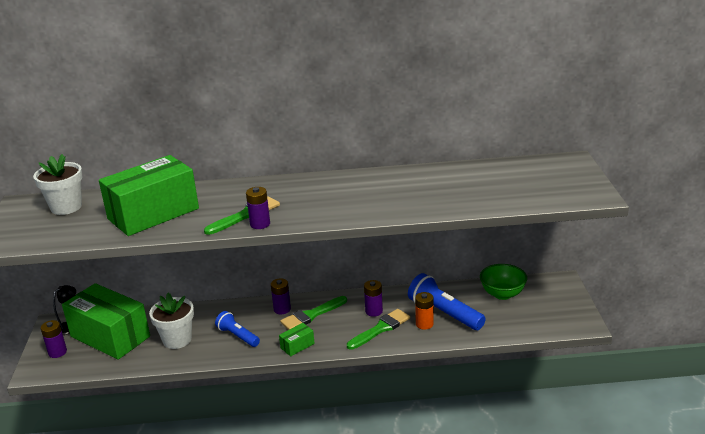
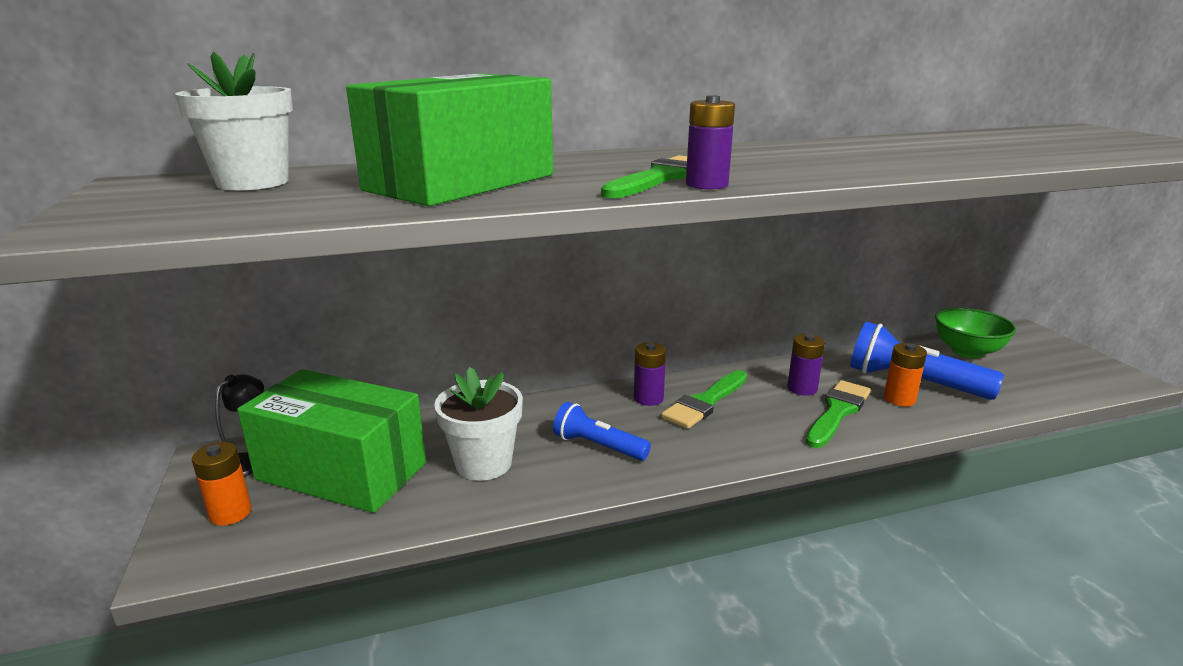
camera: 15 degrees left, 5 degrees down
(57, 352) = (230, 513): purple battery -> orange battery
(297, 346) = (719, 451): green box -> none

